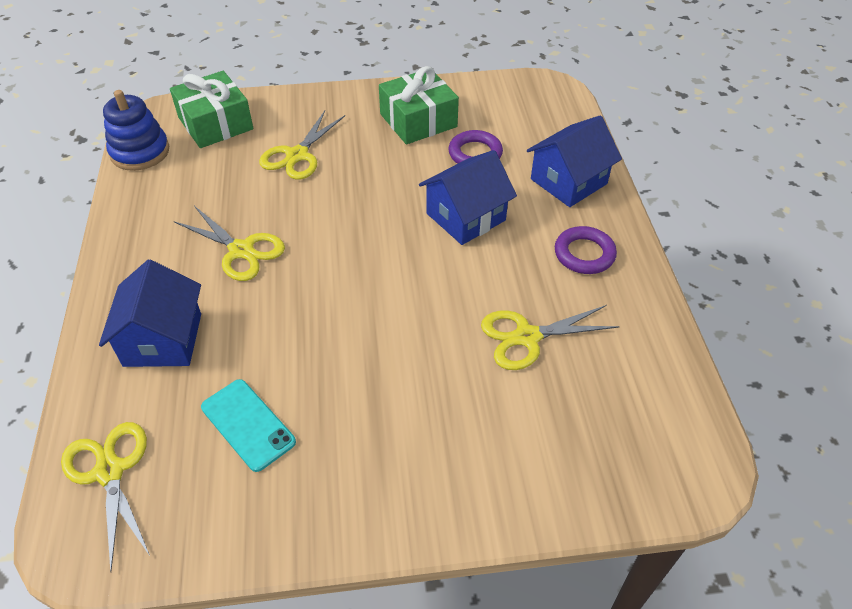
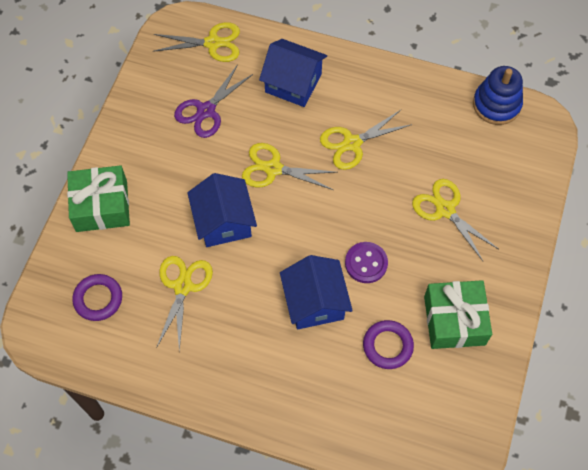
camera: 115 degrees right, 15 degrees up
(215, 123) = (514, 163): green gift -> green gift (101, 206)
(248, 424) = (206, 110): turquoise phone -> purple scissors
(313, 311) = (273, 169): none -> yellow scissors
(395, 193) = (366, 263): none -> purple button
(568, 181) = (318, 403): blue house -> blue house (223, 222)
(584, 254) = (234, 367): purple ring -> purple ring (98, 299)

